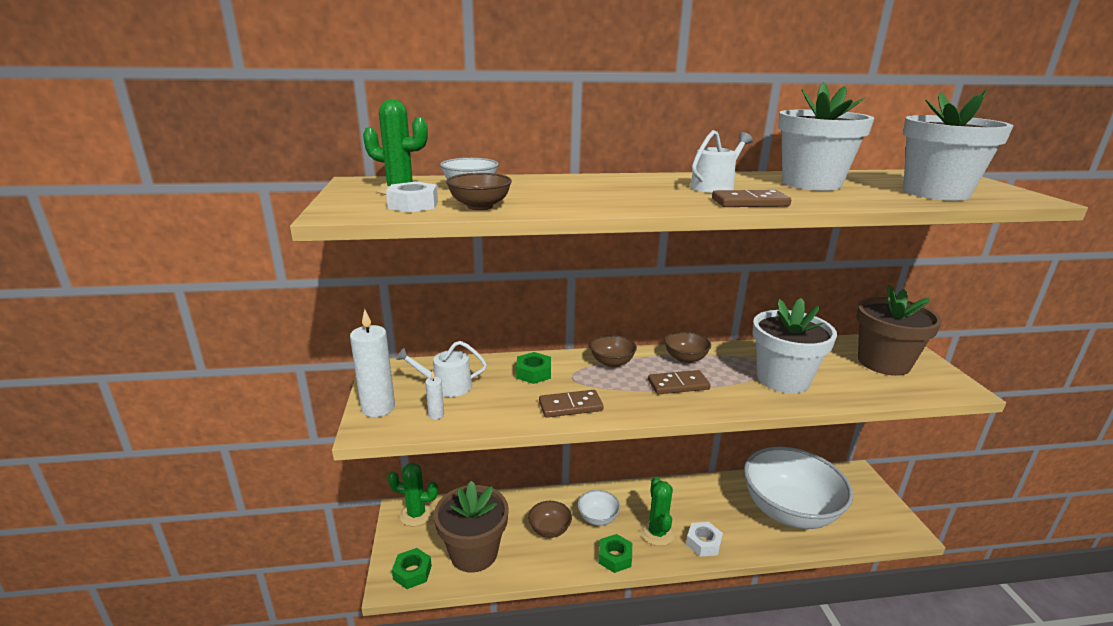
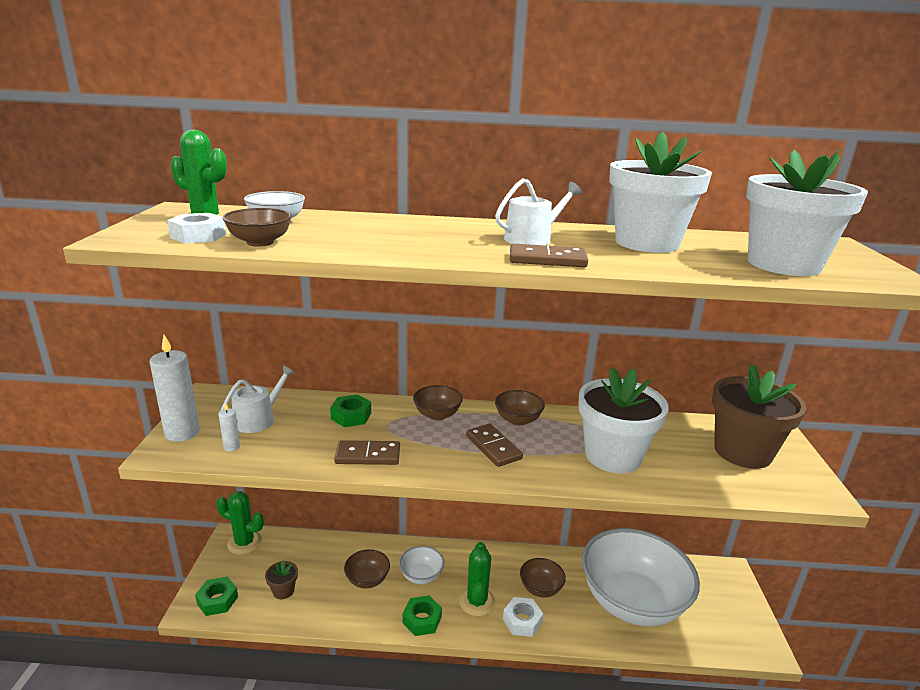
camera: 10 degrees right, 0 degrees up
(446, 386) = (258, 419): white watering can -> white watering can turned 120 degrees clockwise
(474, 553) = (283, 591): brown flower pot -> brown flower pot, size x0.43
(678, 385) = (493, 447): brown domino -> brown domino turned 60 degrees clockwise
(708, 512) = (540, 588): none -> brown bowl

